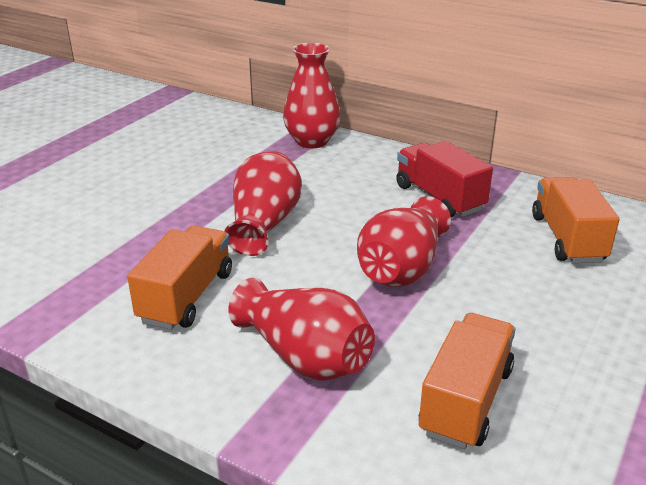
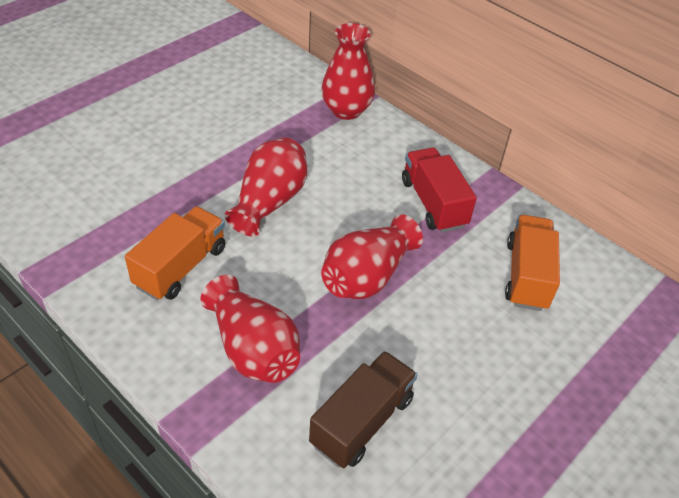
camera: 10 degrees right, 15 degrees up
(466, 400) = (362, 421): orange truck -> brown truck

